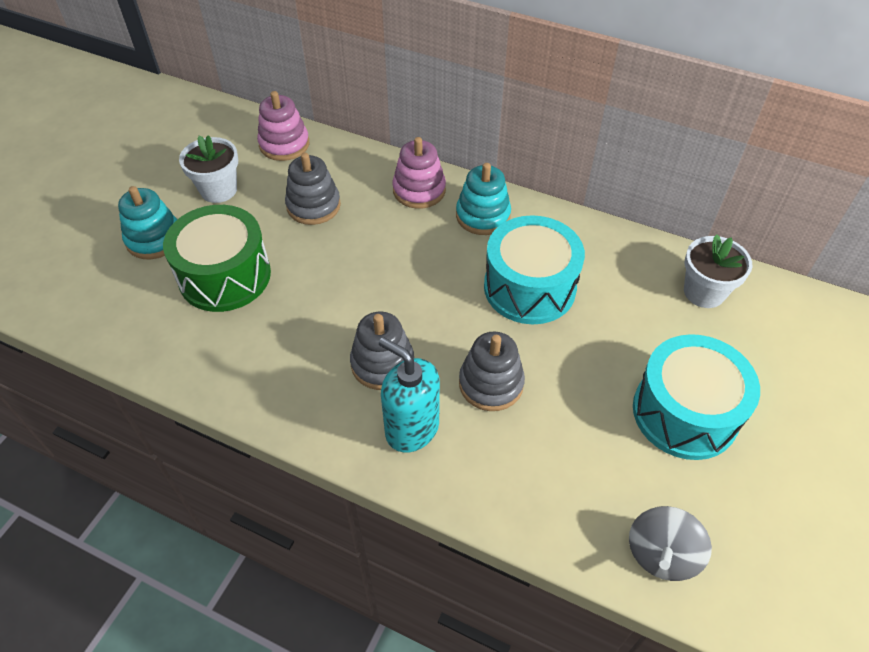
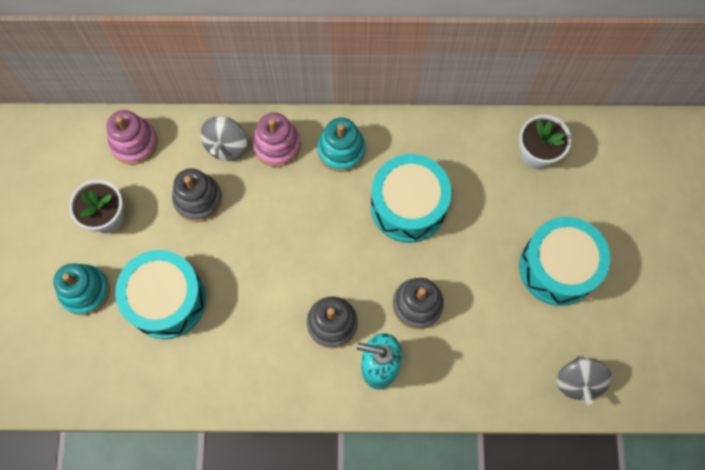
camera: 25 degrees left, 20 degrees up
(225, 276) = (166, 300): green drum -> turquoise drum
(369, 175) = (226, 146): none -> grey spinning top

